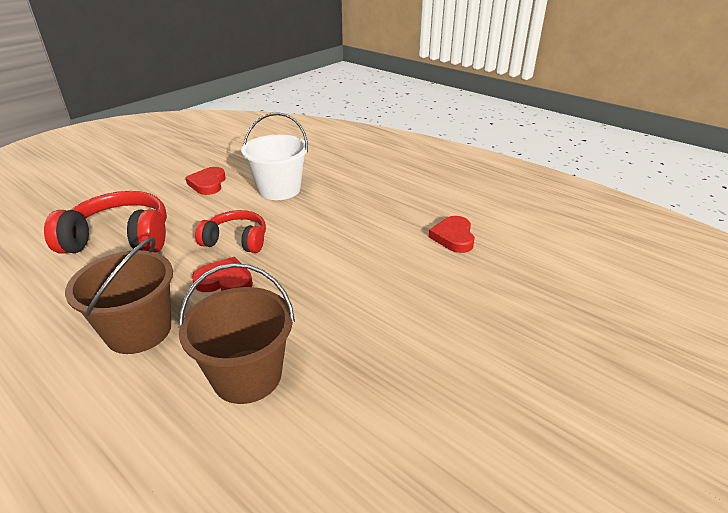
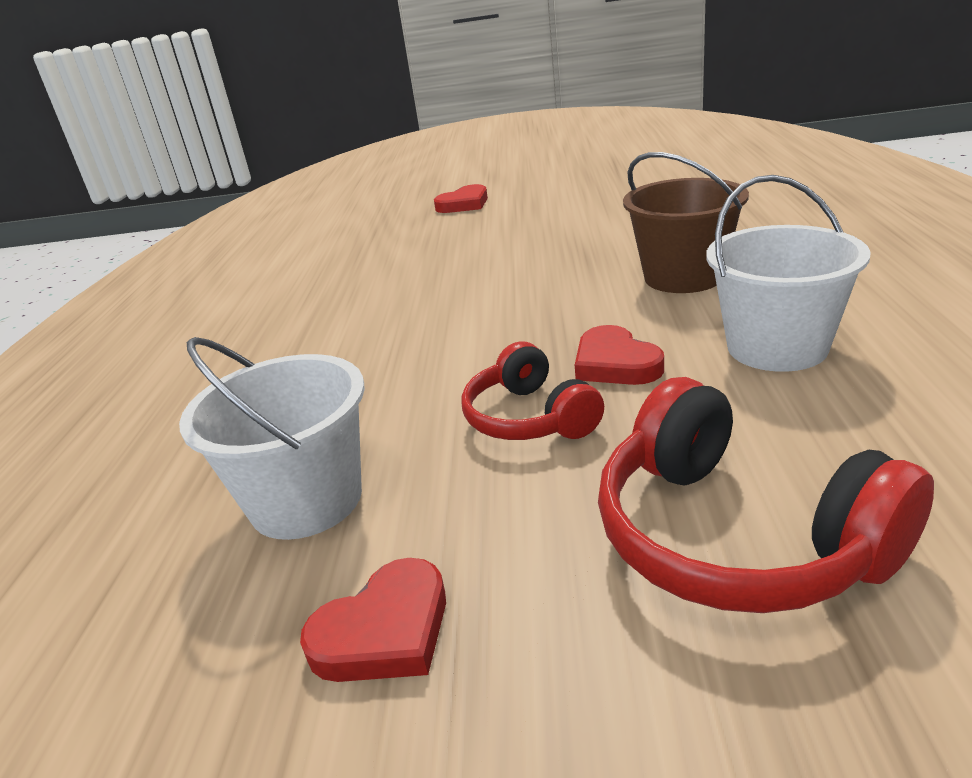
camera: 125 degrees left, 5 degrees down
(139, 331) = (777, 347): brown bucket -> white bucket
(453, 237) = (310, 308): red heart -> red heart (464, 204)

